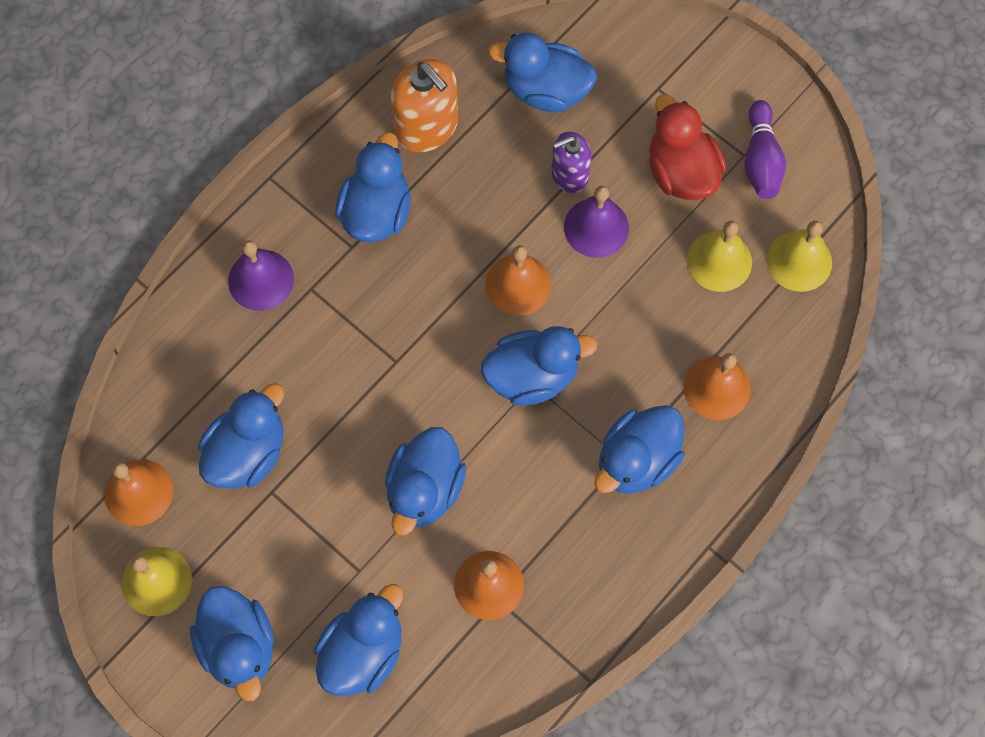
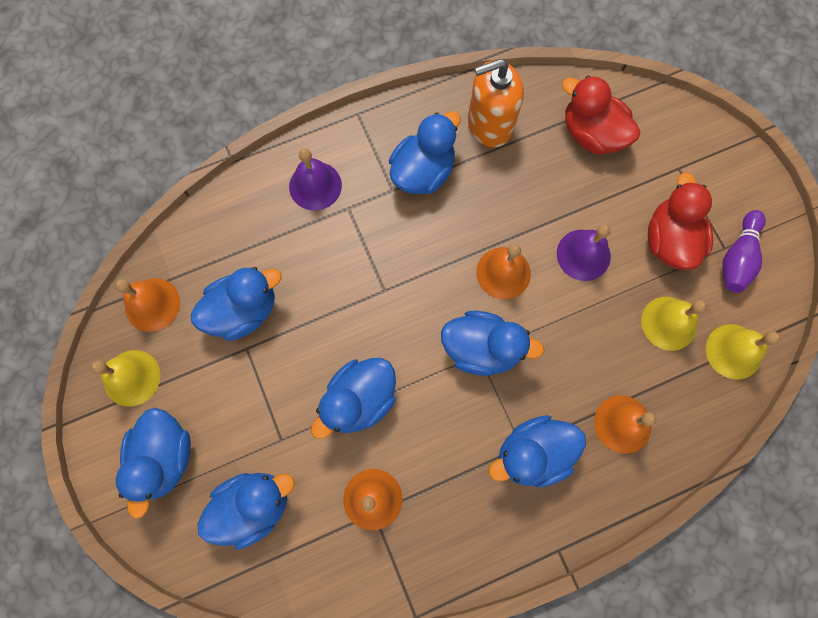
camera: 25 degrees right, 5 degrees up
(427, 127) = (489, 124): orange soap dispenser -> orange soap dispenser turned 90 degrees clockwise
(545, 90) = (591, 134): blue duck -> red duck
(569, 175) = (581, 205): purple soap dispenser -> none

